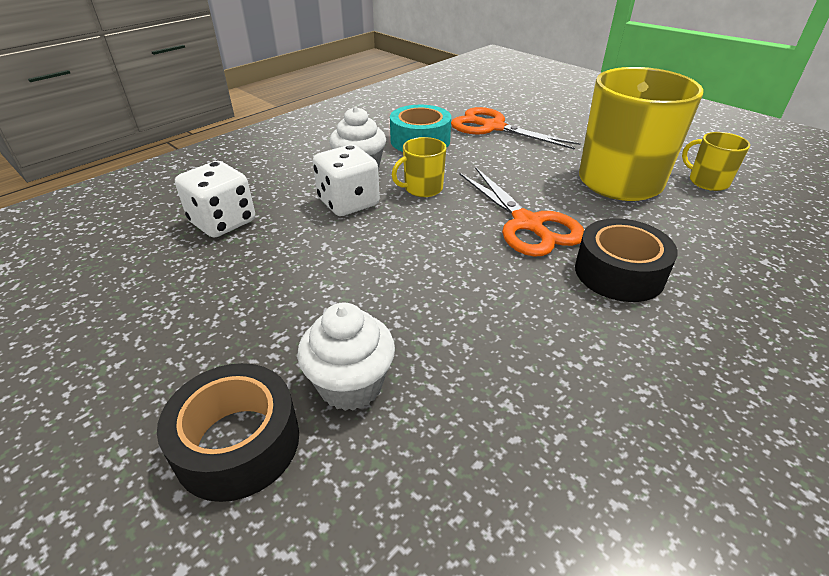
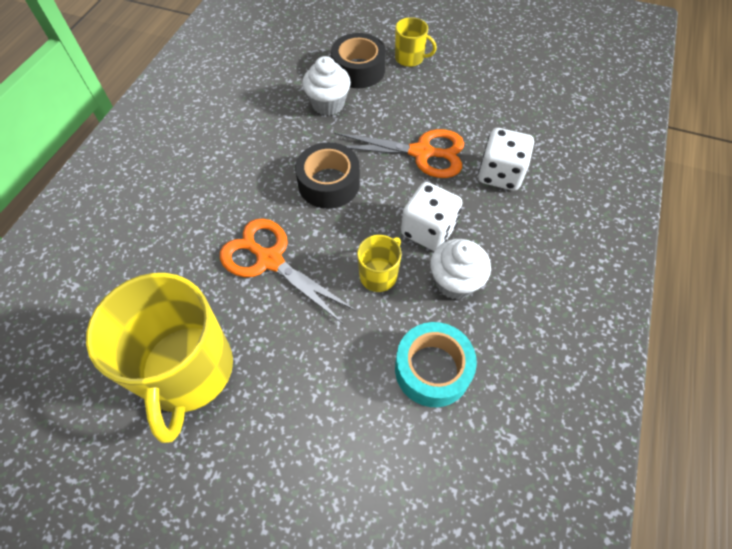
camera: 155 degrees right, 20 degrees up
(493, 127) = (361, 450): orange scissors -> orange scissors (421, 153)
(619, 273) = (192, 230): black tape -> black tape (329, 183)
(707, 181) = (89, 409): yellow mug -> yellow mug (410, 58)

